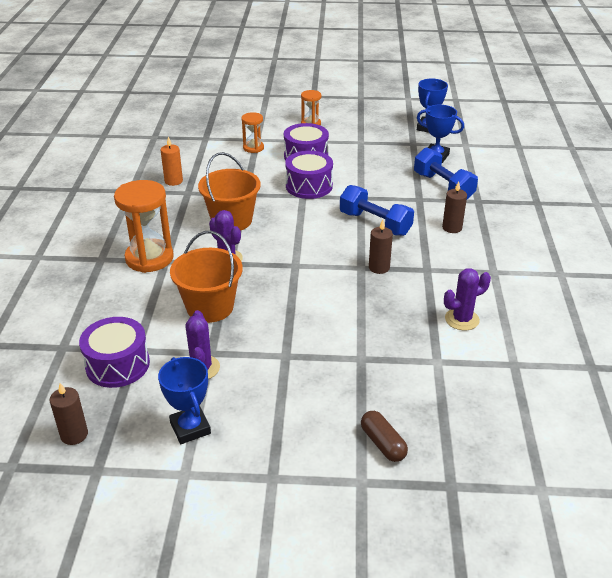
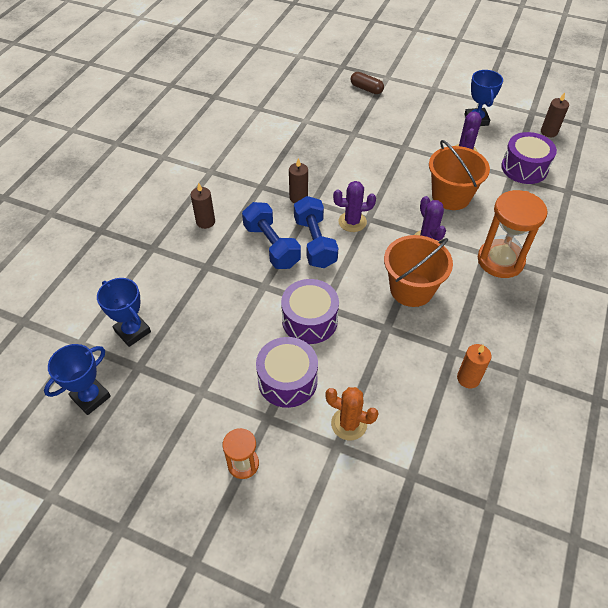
camera: 160 degrees left, 15 degrees up
(253, 148) = (349, 424): orange hourglass -> orange cactus
(383, 443) = (366, 89): brown capsule -> brown capsule turned 45 degrees counterclockwise
(443, 186) = (168, 277): blue dumbbell -> blue dumbbell (315, 242)
(462, 319) = (267, 141): purple cactus -> purple cactus (352, 222)

